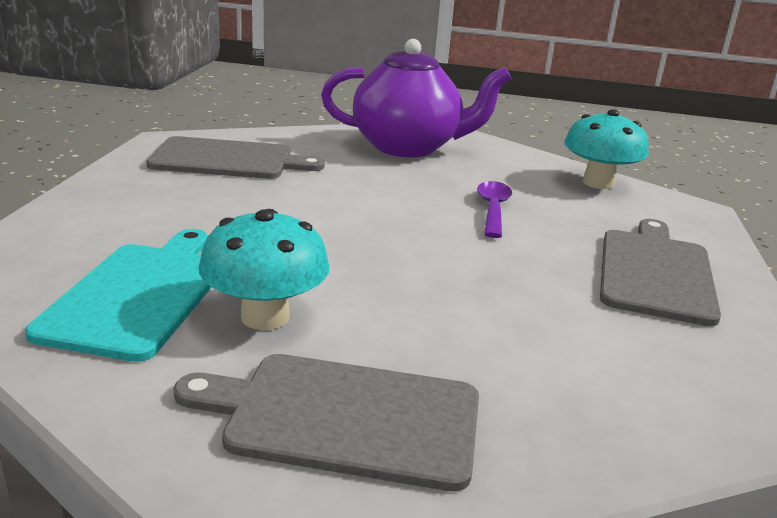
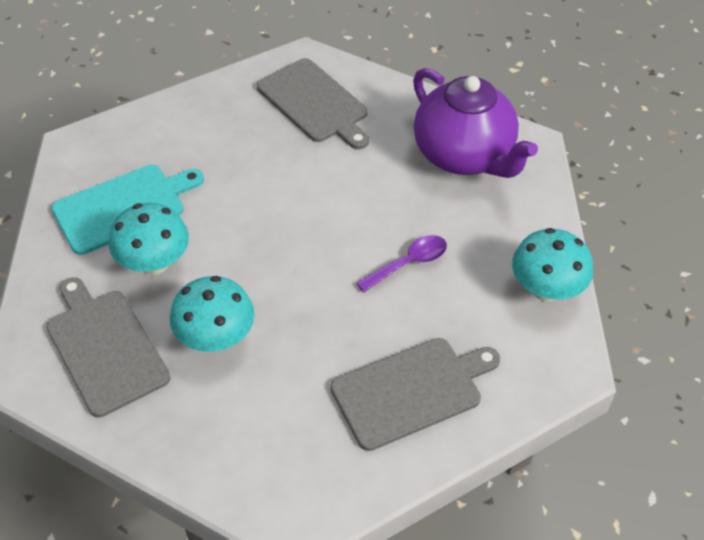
camera: 50 degrees right, 25 degrees up
(447, 333) = (216, 338): none -> turquoise mushroom

